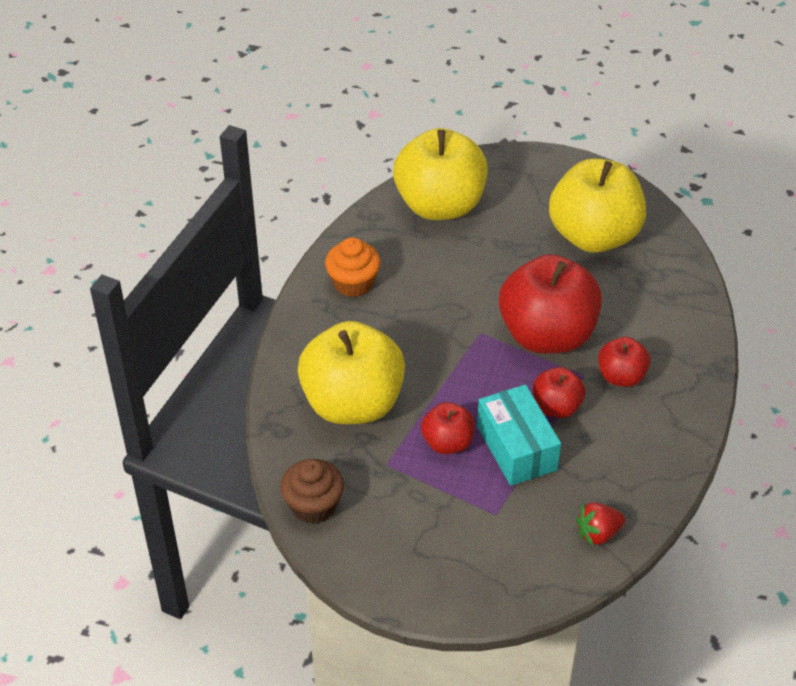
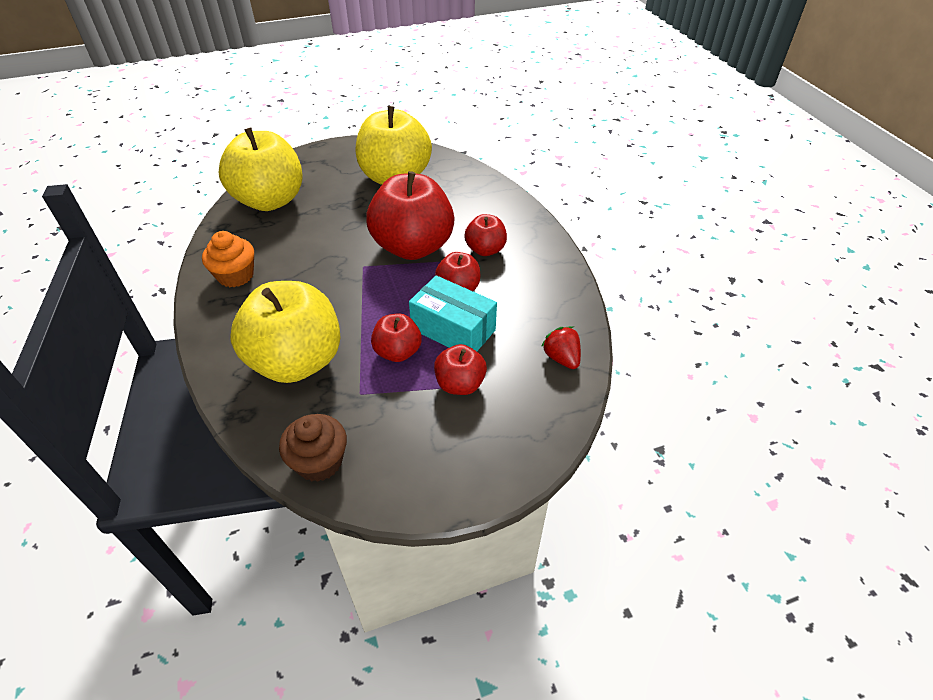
camera: 35 degrees left, 0 degrees up
(480, 505) = (460, 384): none -> red apple
(598, 533) = (561, 358): red strawberry -> red strawberry turned 120 degrees clockwise

